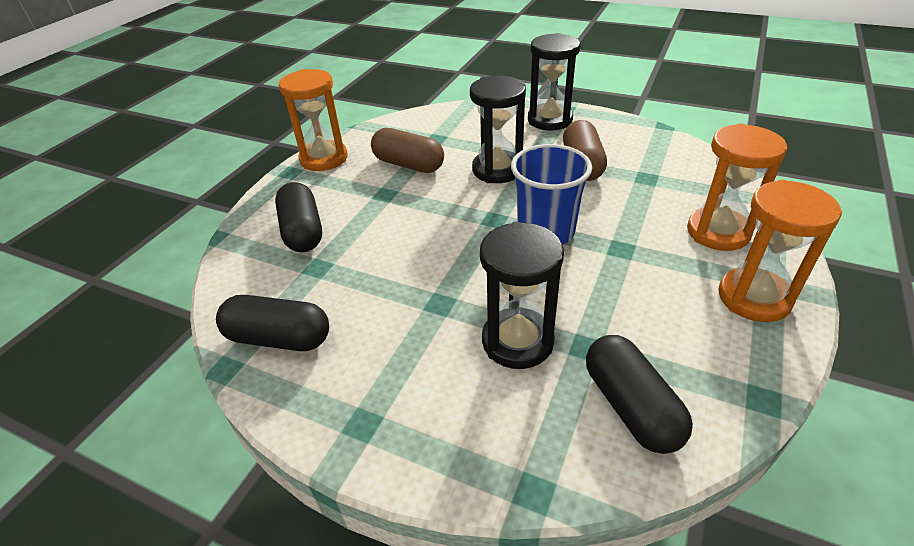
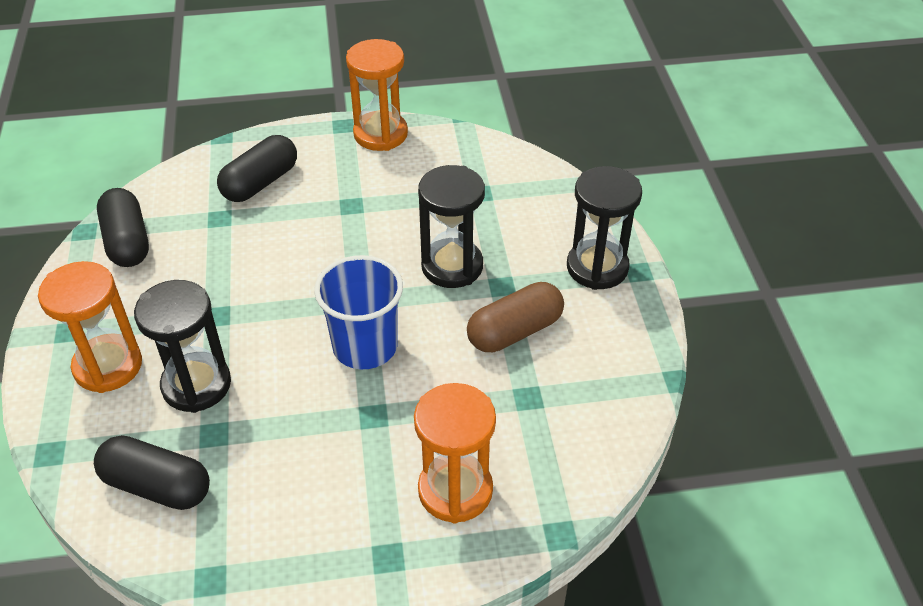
camera: 55 degrees right, 5 degrees up
(408, 164) = (413, 197): brown capsule -> none
(631, 406) = (157, 486): black capsule -> black capsule turned 75 degrees clockwise
(754, 298) = (353, 546): orange hourglass -> orange hourglass (108, 366)

